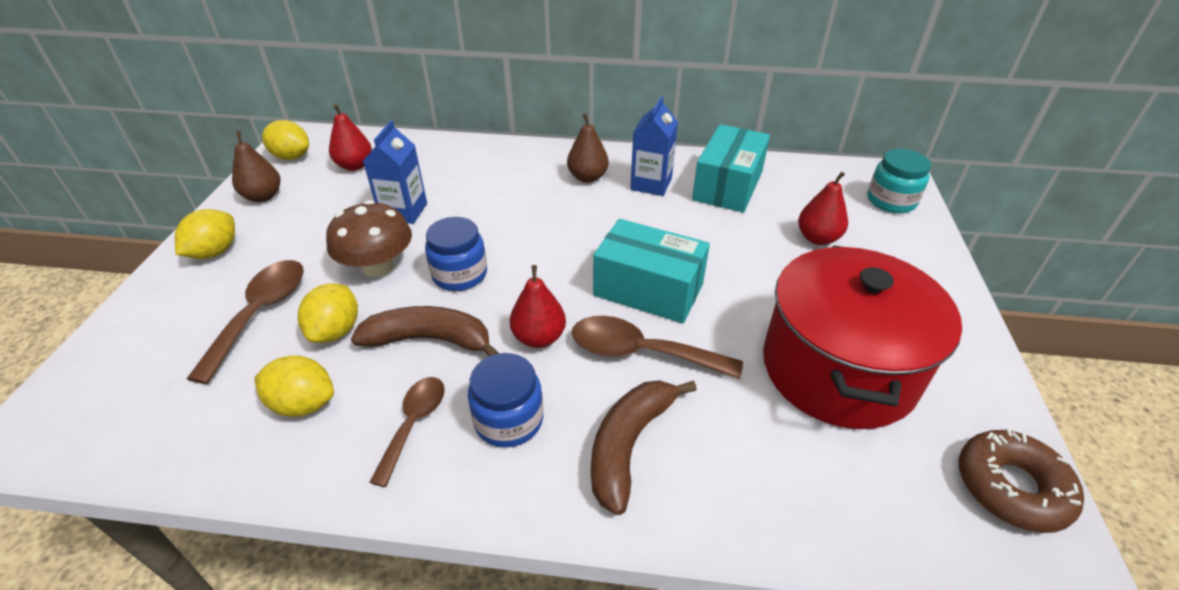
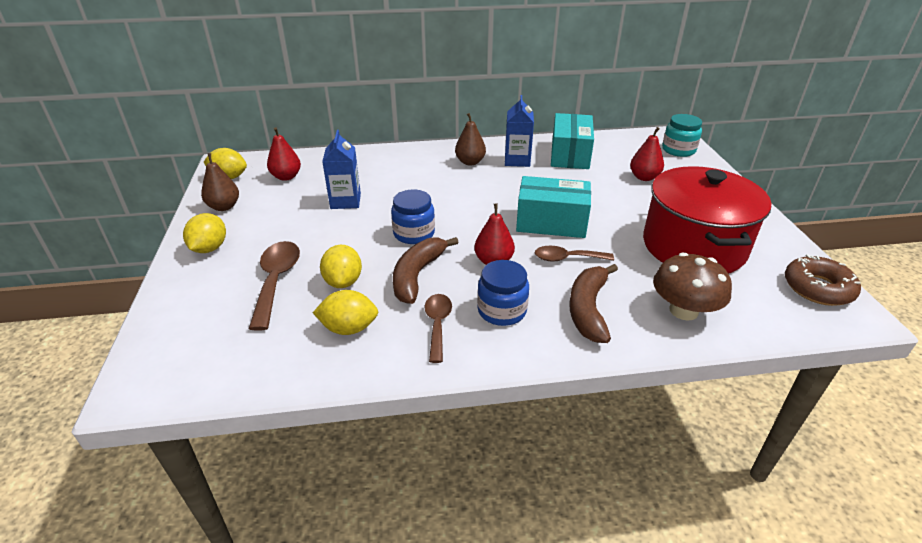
camera: 15 degrees left, 5 degrees down
(378, 266) = (348, 238): brown mushroom -> brown mushroom (683, 310)
(430, 339) = (417, 275): brown banana -> brown banana turned 60 degrees counterclockwise
(641, 352) = (567, 258): brown spoon -> brown spoon, size x0.66

